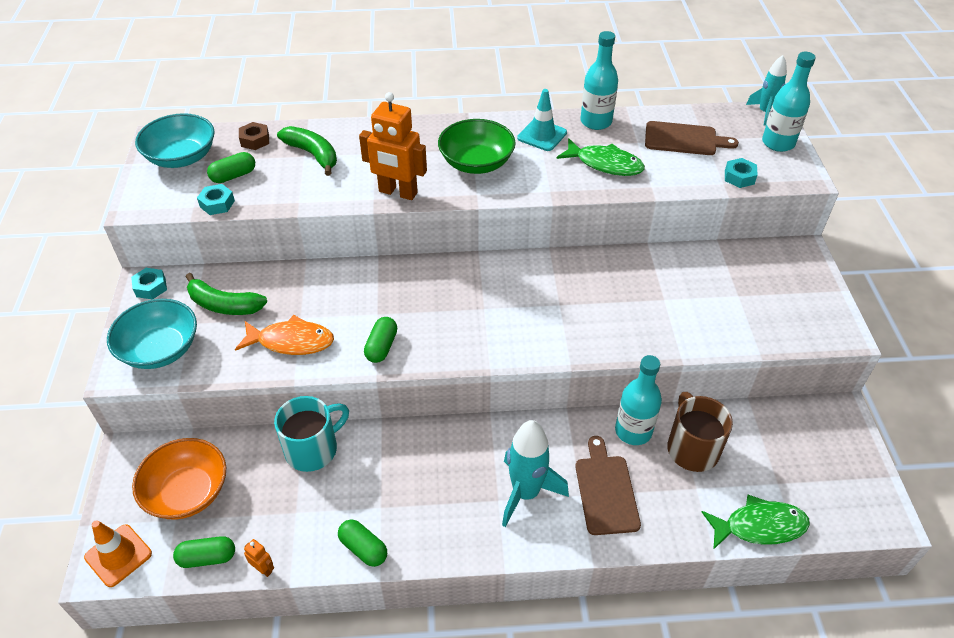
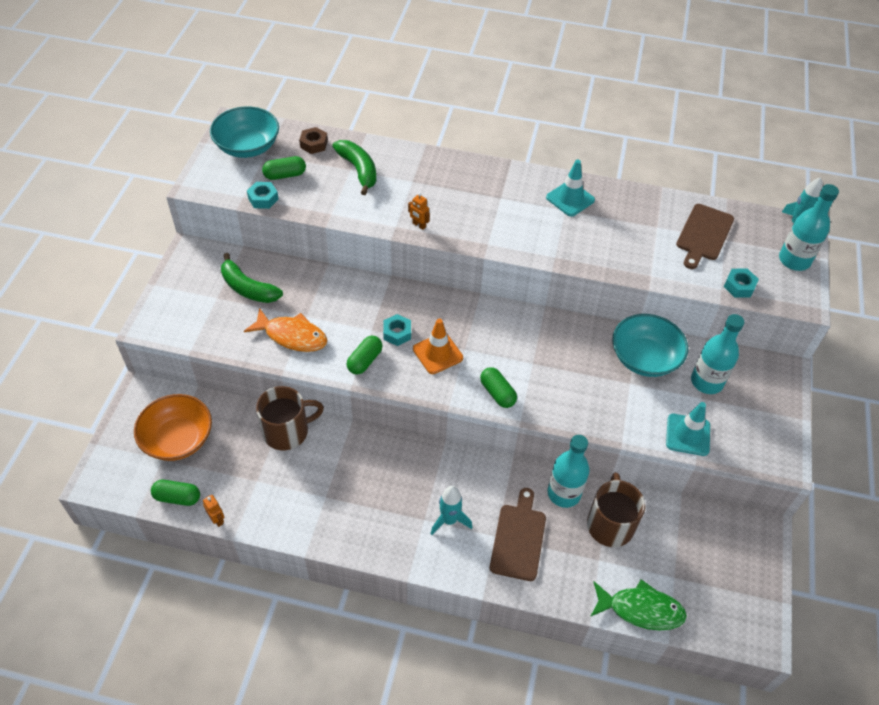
camera: 15 degrees right, 5 degrees up
(118, 555) = (111, 475): orange traffic cone -> orange traffic cone (437, 353)
(151, 287) = (194, 257): turquoise nut -> turquoise nut (397, 333)
(160, 349) = (186, 314): turquoise bowl -> turquoise bowl (644, 358)
(313, 449) = (287, 431): turquoise mug -> brown mug
(363, 548) = (300, 527): green capsule -> green capsule (497, 393)
(398, 192) = (419, 225): orange robot -> orange robot, size x0.42
(476, 163) = (499, 213): green bowl -> none
(526, 493) = (449, 520): turquoise rocket -> turquoise rocket, size x0.63
(596, 122) = (626, 196): turquoise bottle -> turquoise bottle (706, 382)
(605, 164) = (617, 242): green fish -> none
(684, 139) = (703, 234): brown cutting board -> brown cutting board turned 90 degrees clockwise
(742, 333) = (688, 435): none -> turquoise traffic cone

